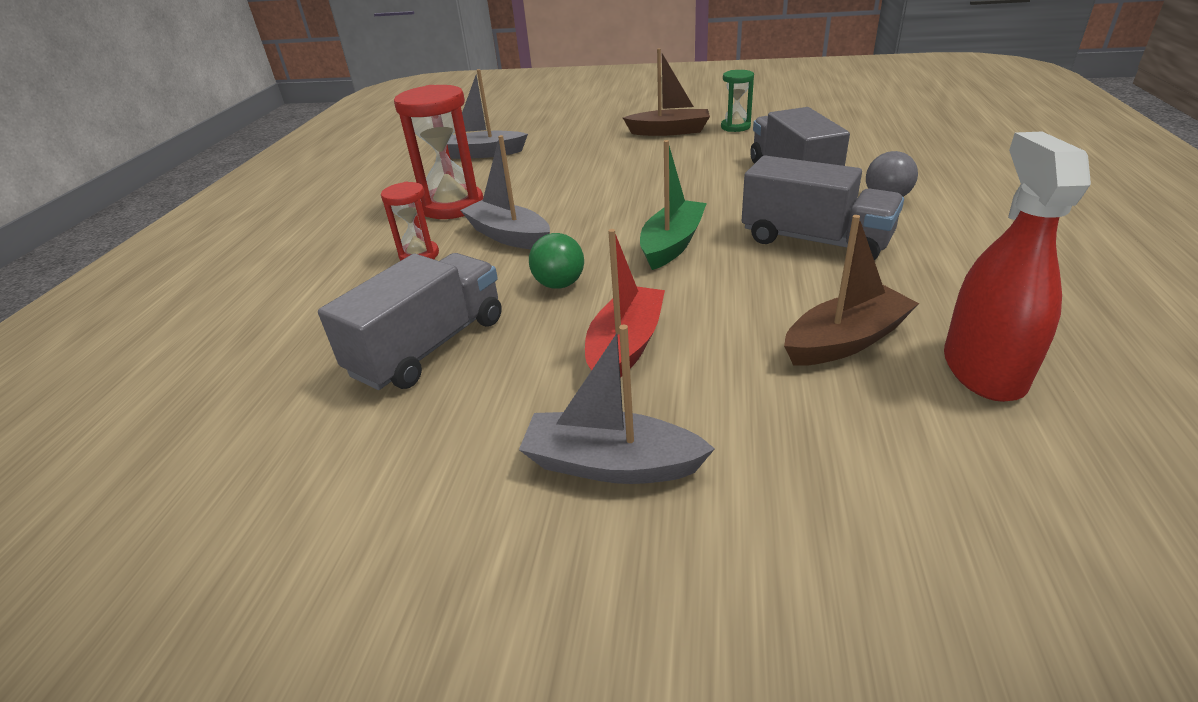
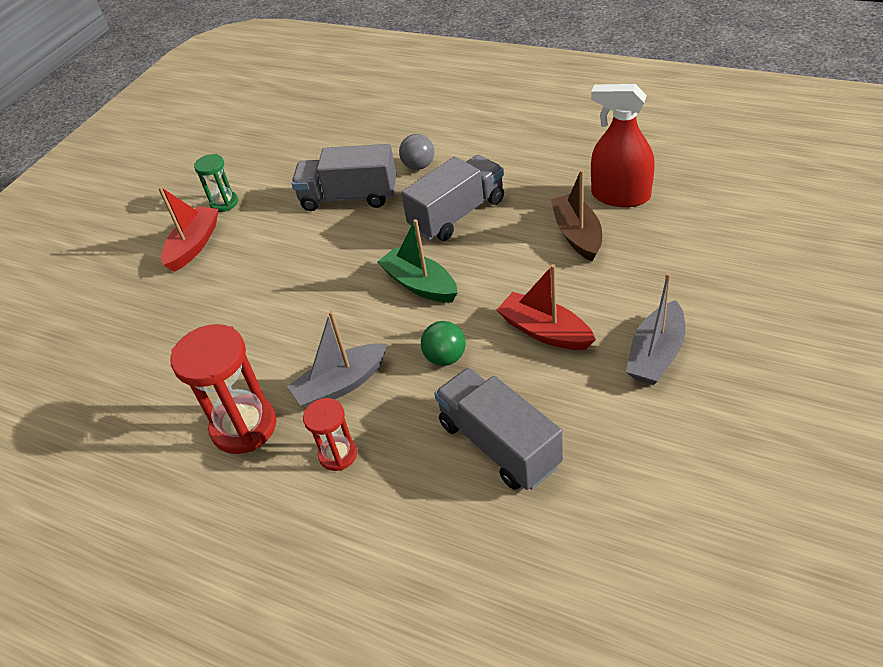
camera: 70 degrees left, 10 degrees up
(483, 154) = (118, 396): grey boat -> none
(669, 131) = (194, 245): brown boat -> red boat

